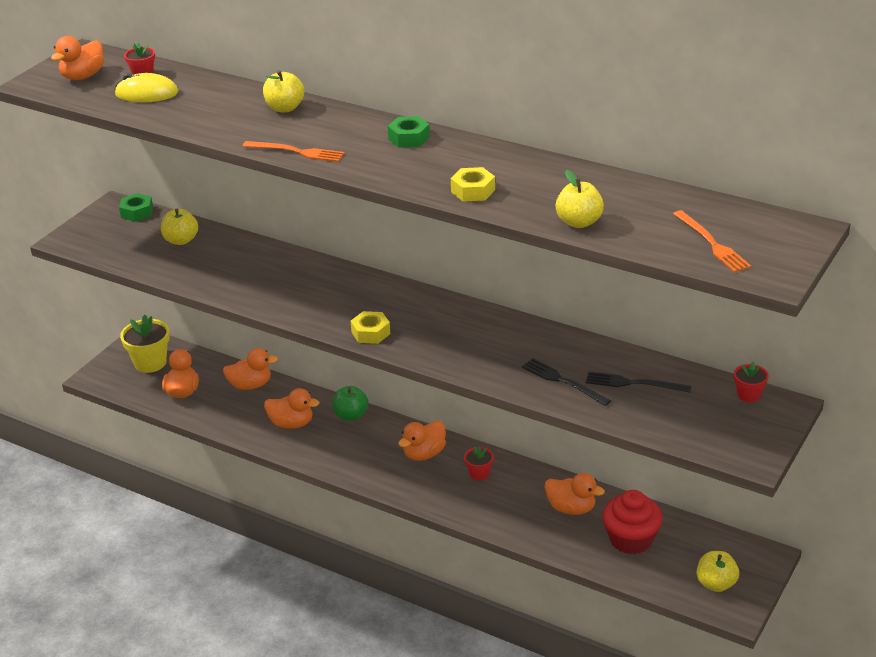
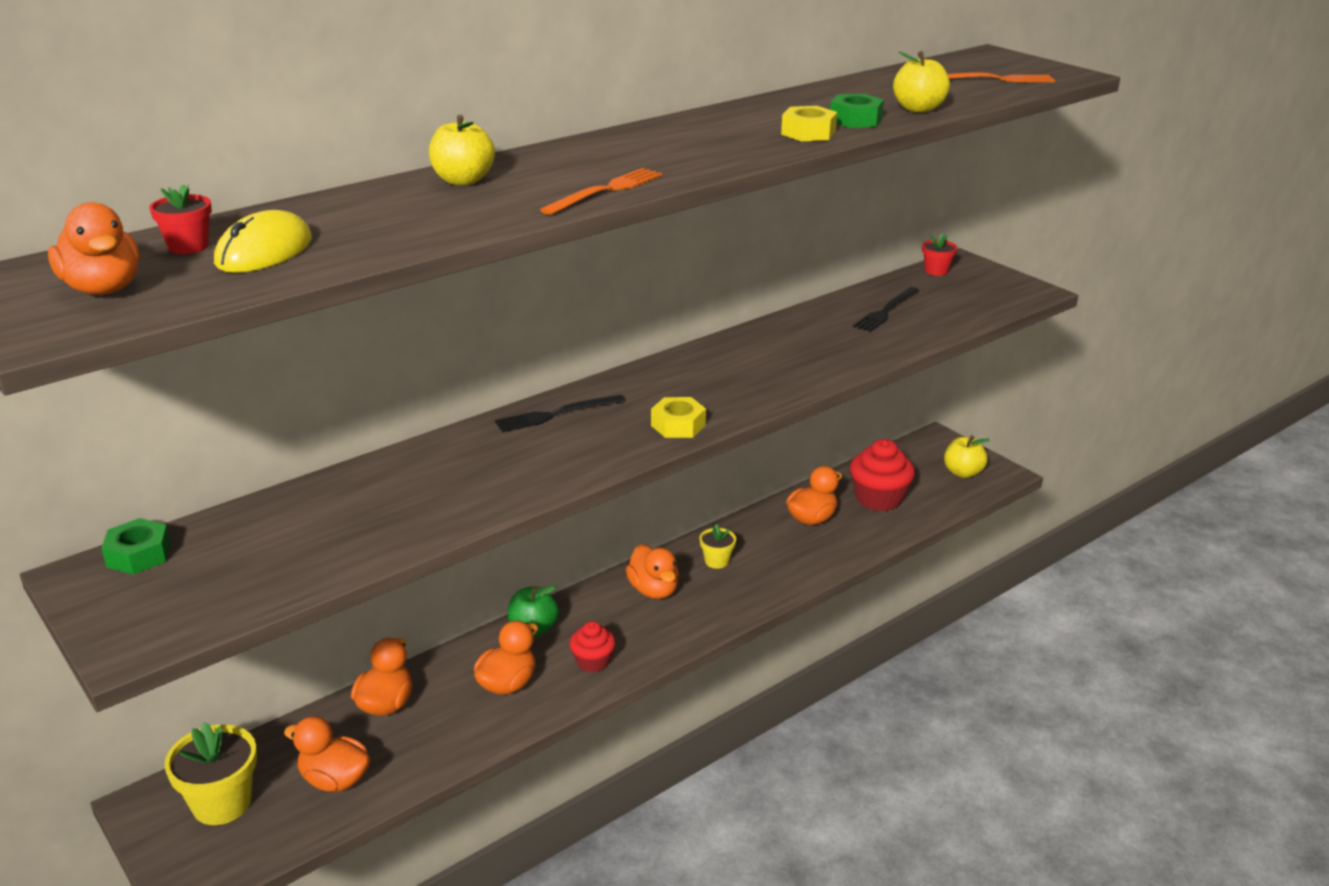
camera: 70 degrees left, 5 degrees down
(181, 240) = (283, 526): yellow apple -> none
(332, 451) = (592, 661): none -> red cupcake
(409, 138) = (641, 139): green nut -> green nut (855, 120)
(479, 473) = (716, 561): red flower pot -> yellow flower pot
(563, 381) = (860, 341): black fork -> black fork (556, 414)

